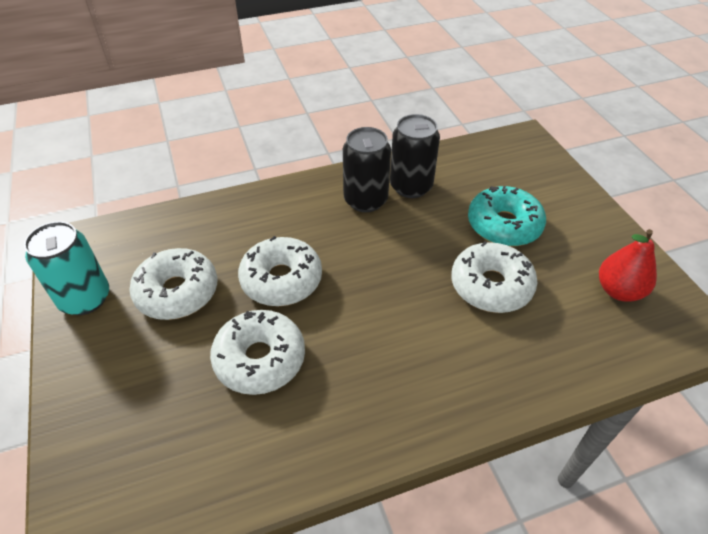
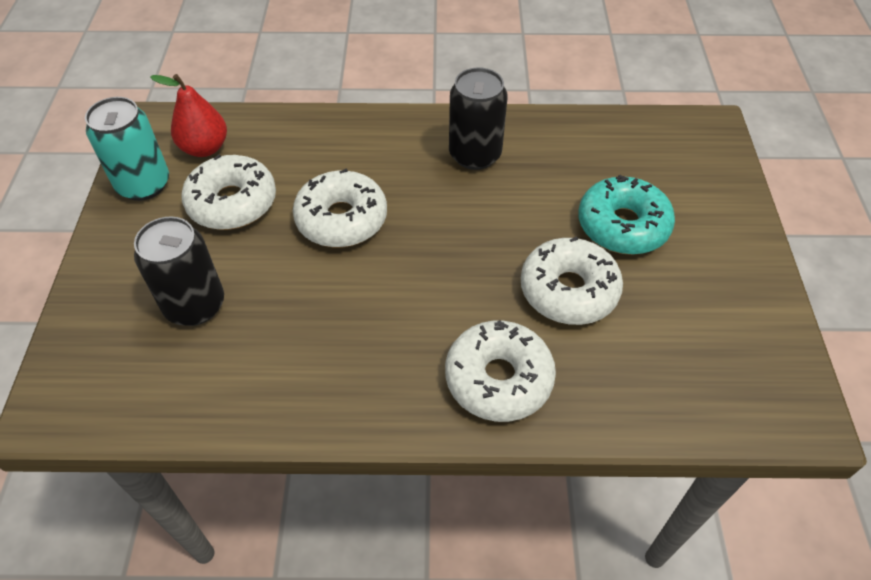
camera: 20 degrees right, 5 degrees up
(260, 359) = (282, 294): white donut -> white donut (498, 379)
(411, 186) = (535, 152): black can -> black can (195, 305)
(618, 290) = (721, 340): red pear -> red pear (205, 148)

